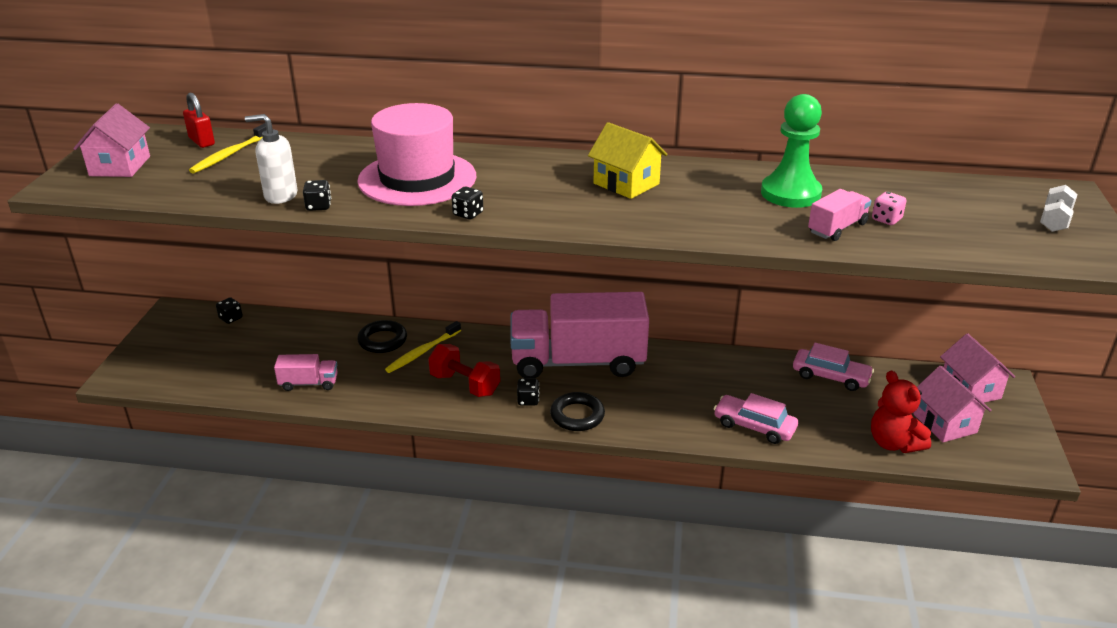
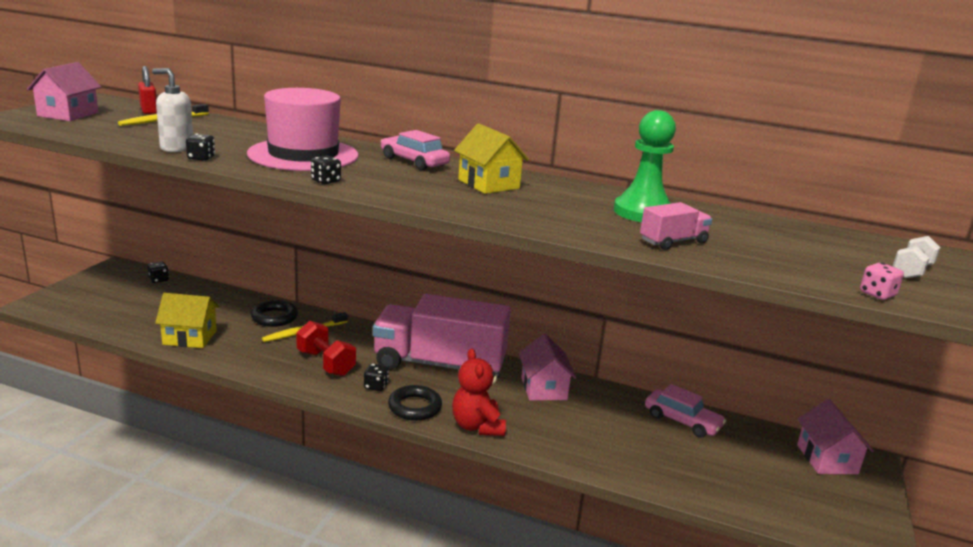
camera: 10 degrees right, 10 degrees down
(309, 383) = (190, 337): pink truck -> yellow house
(754, 426) = (584, 449): pink car -> pink car (414, 162)
(886, 219) = (728, 243): pink dice -> pink dice (877, 294)
(893, 443) = (724, 492): red teddy bear -> red teddy bear (477, 426)
(945, 423) = (787, 485): pink house -> pink house (544, 388)

